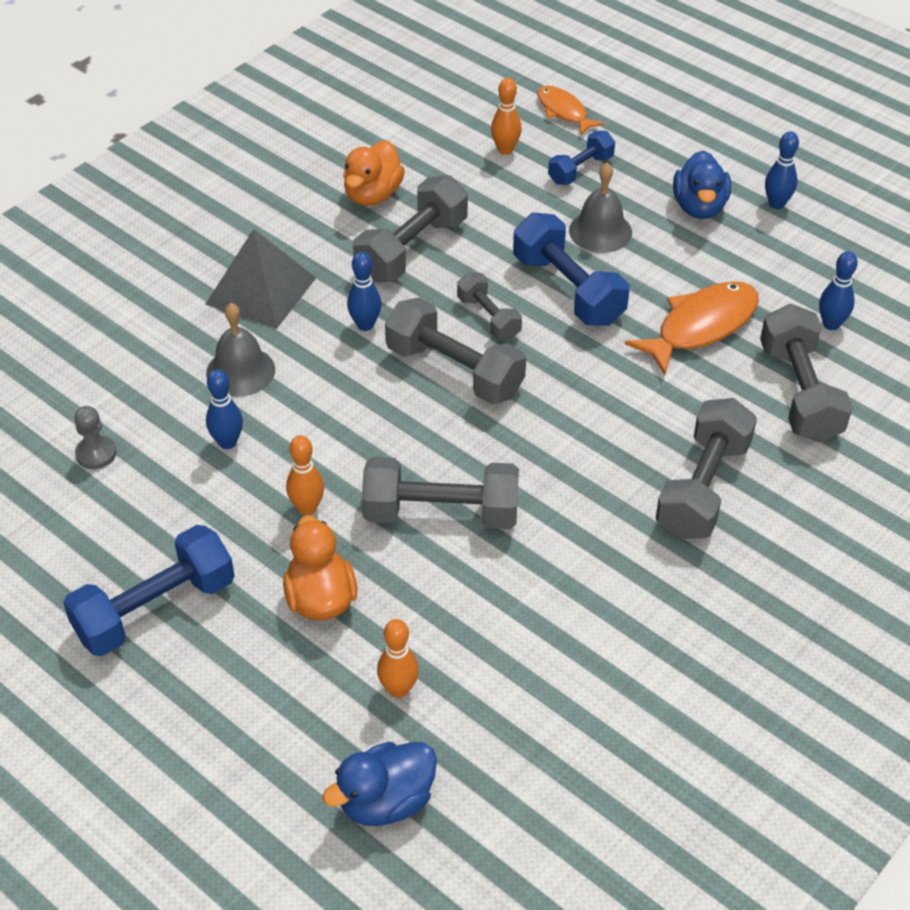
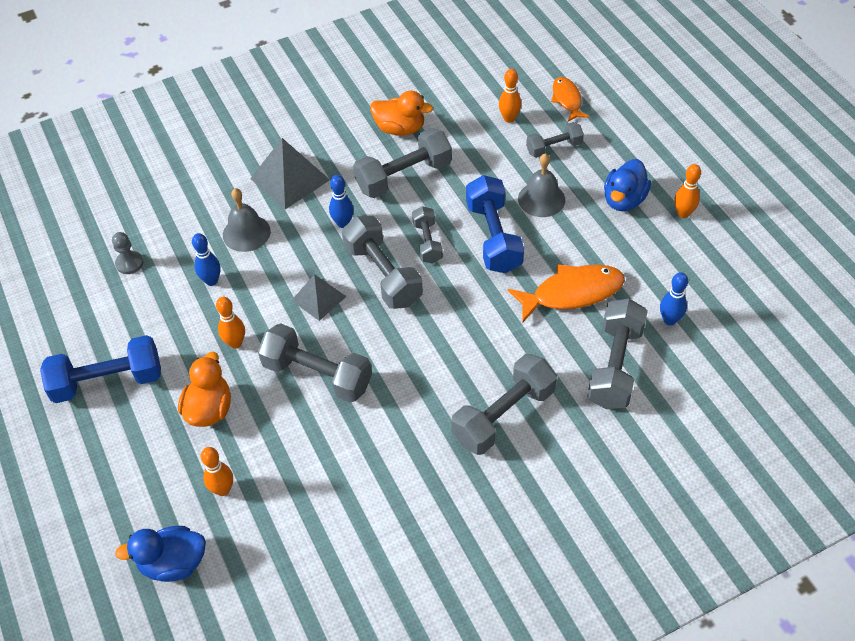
camera: 25 degrees right, 5 degrees up
(373, 195) = (400, 129): orange duck -> orange duck turned 120 degrees counterclockwise
(387, 422) = (318, 298): none -> grey pyramid
(580, 170) = (554, 148): blue dumbbell -> grey dumbbell
(776, 204) = (683, 213): blue bowling pin -> orange bowling pin

